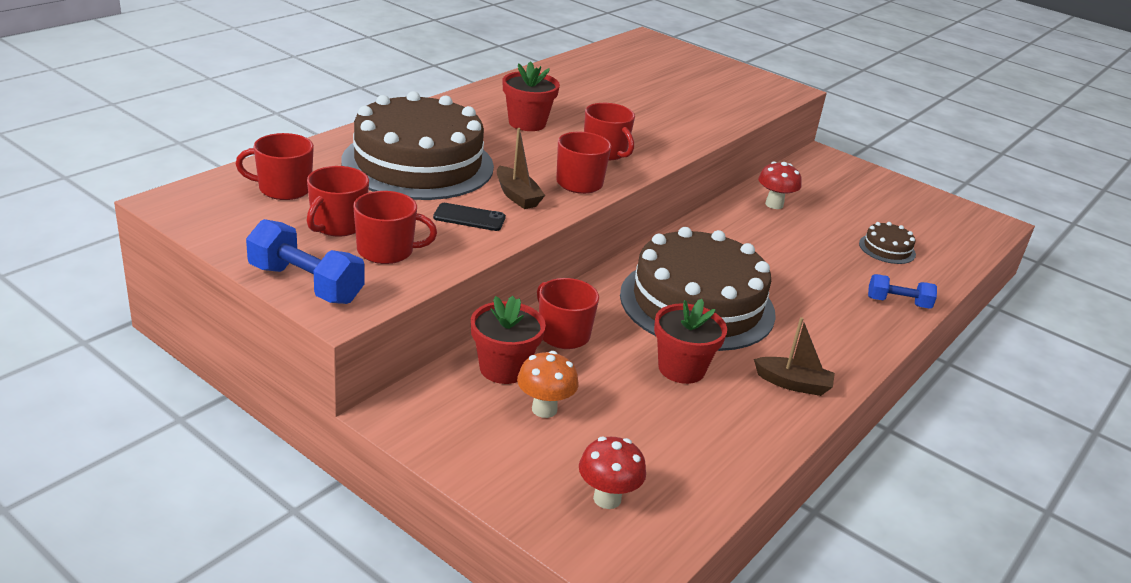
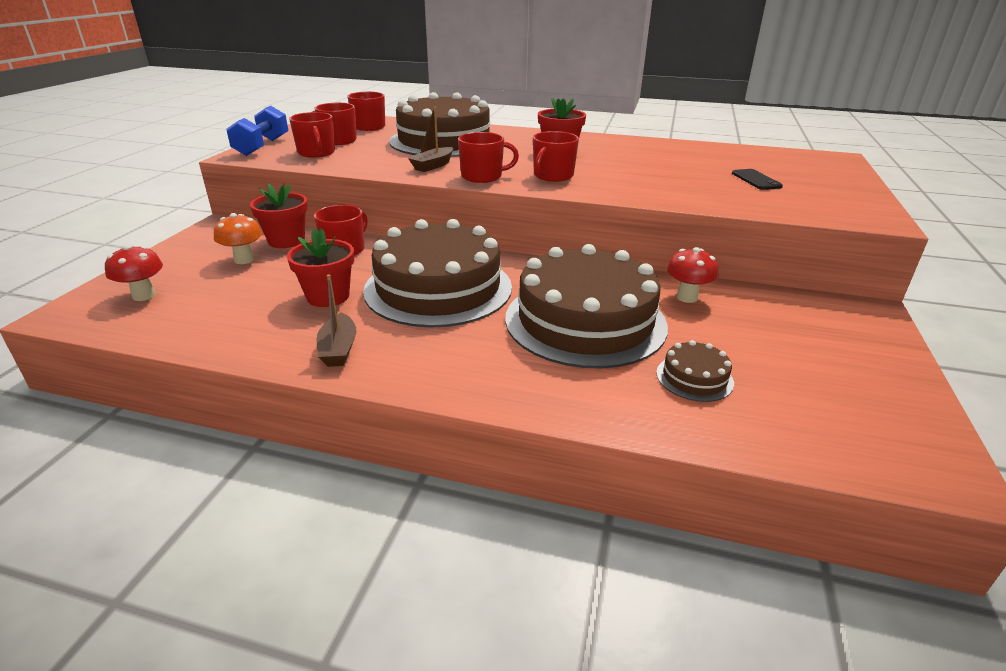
camera: 70 degrees right, 0 degrees up
(469, 217) = (383, 161): black phone -> black phone (756, 180)
(793, 257) = (585, 321): none -> brown cake
(898, 303) = (566, 398): blue dumbbell -> none

